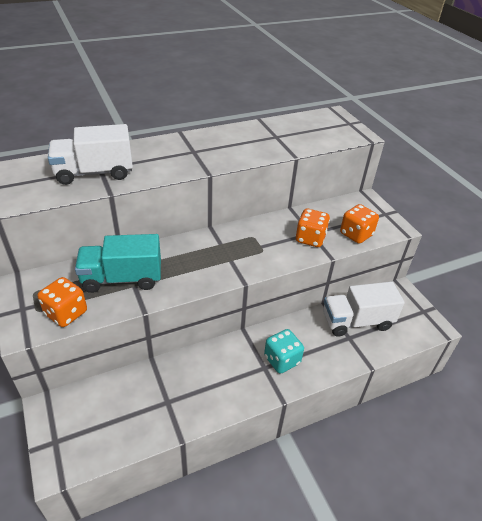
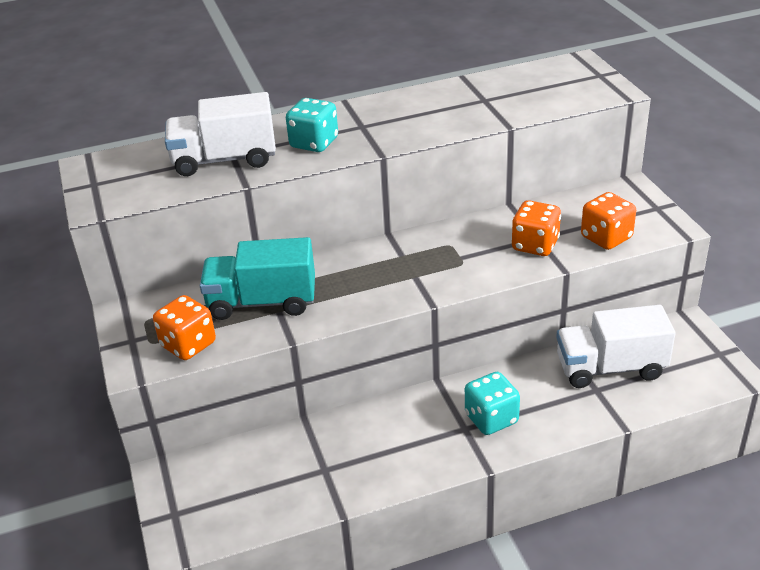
camera: 10 degrees right, 5 degrees down
(160, 162) = (314, 143): none -> turquoise dice

